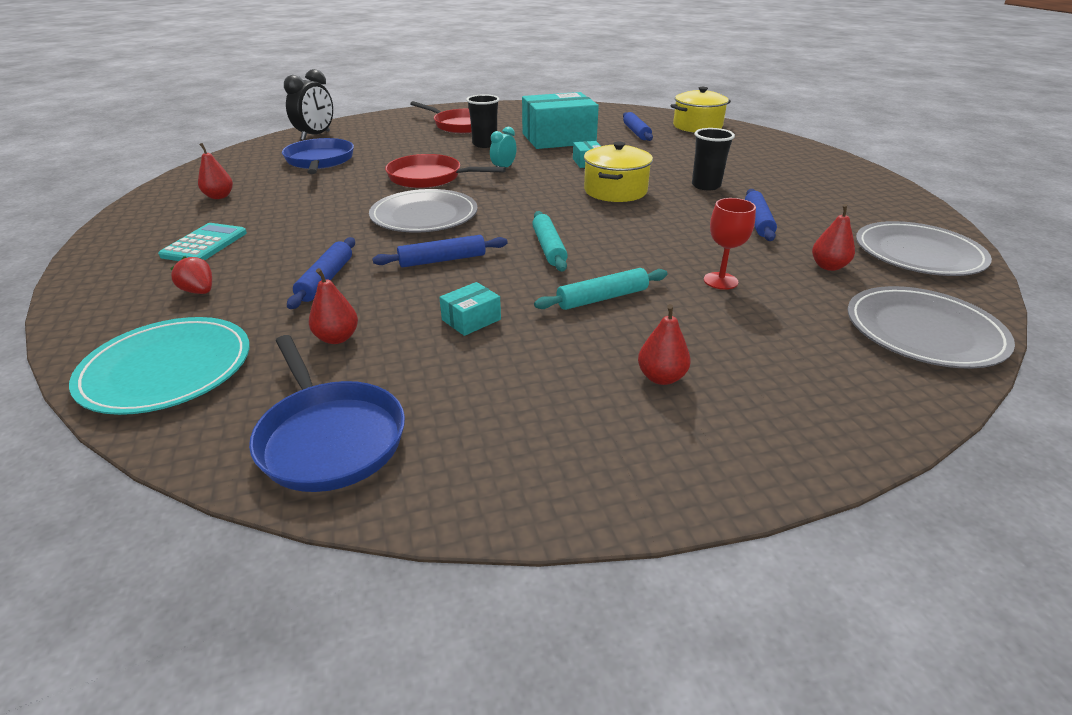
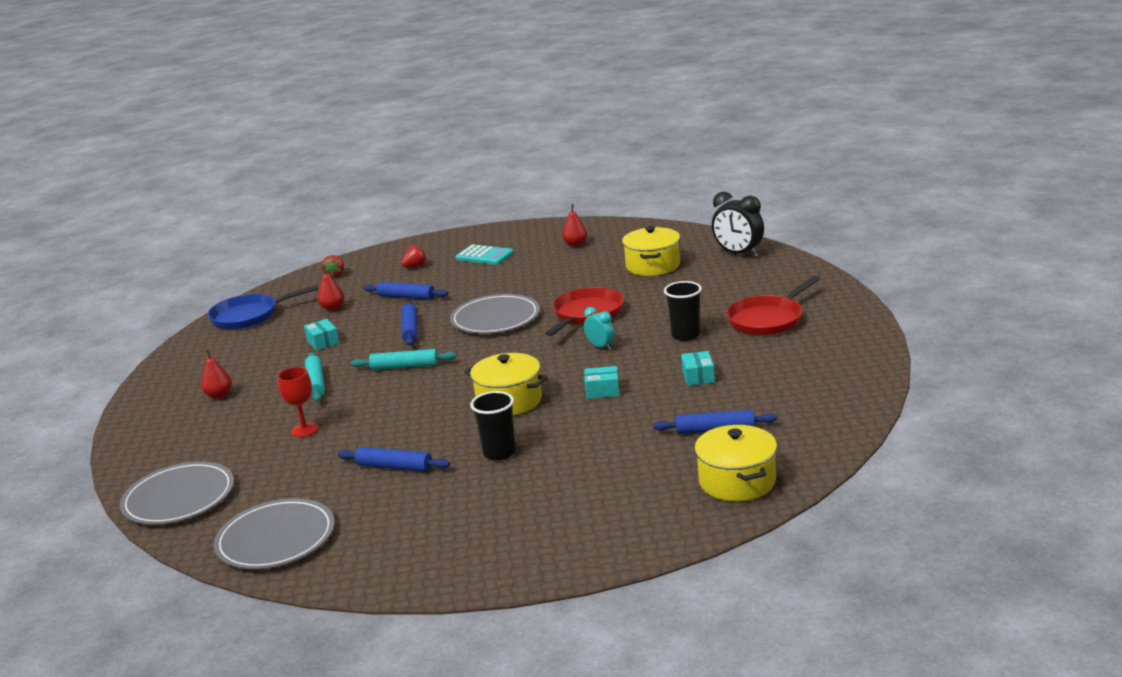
camera: 105 degrees right, 10 degrees down
(167, 369) = (335, 274): turquoise plate -> red strawberry
(320, 161) = (653, 266): blue pan -> yellow pot
(558, 138) = (698, 376): turquoise box -> turquoise box, size x0.41
(828, 266) = (290, 483): red pear -> none

